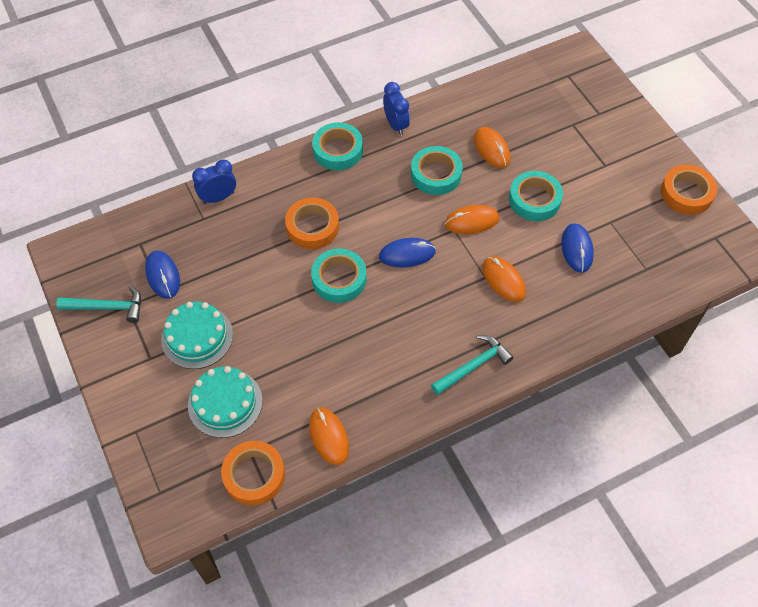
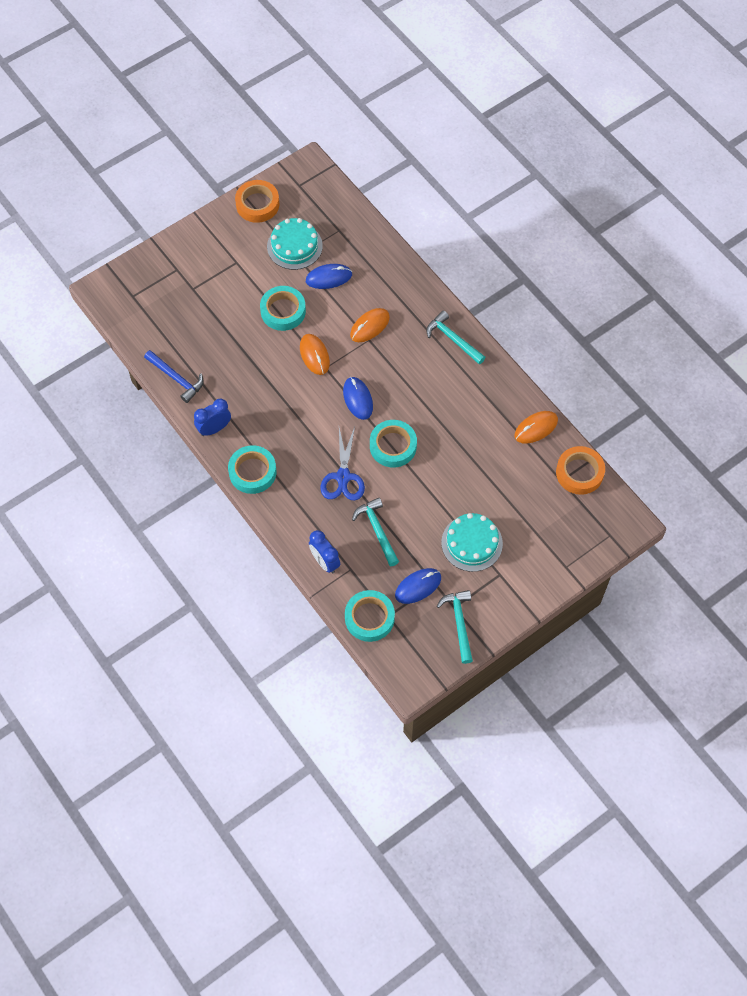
camera: 100 degrees left, 5 degrees up
(225, 403) = (526, 507): turquoise cake -> turquoise cake (294, 246)
(240, 248) = (377, 530): none -> turquoise hammer
(312, 227) = (343, 477): orange tape -> blue scissors
(436, 174) = (267, 388): turquoise tape -> turquoise tape (369, 618)
(461, 101) = (176, 378): none -> blue hammer
(491, 149) = (231, 348): orange mouse -> none

